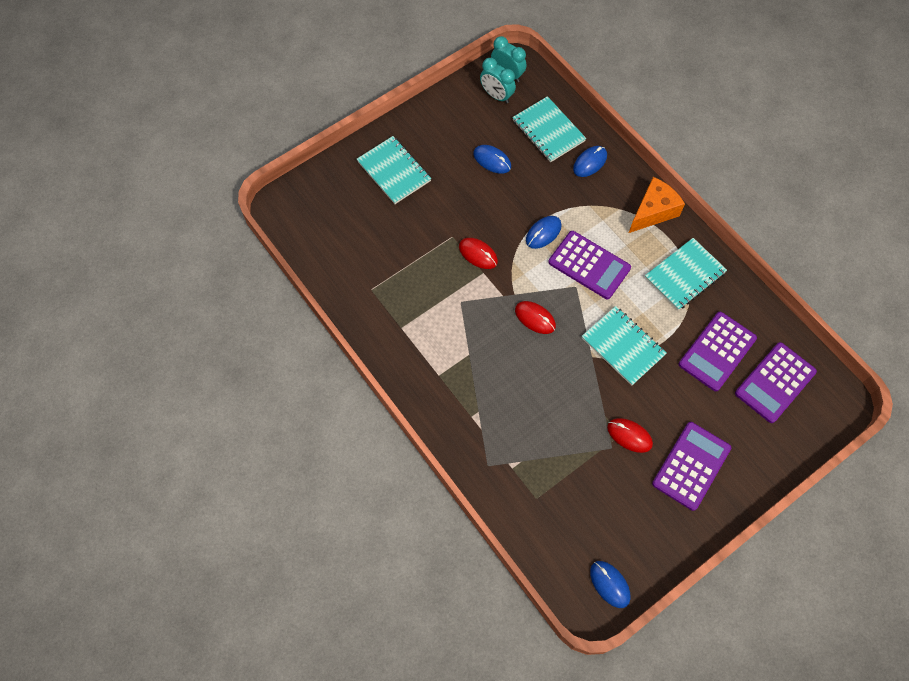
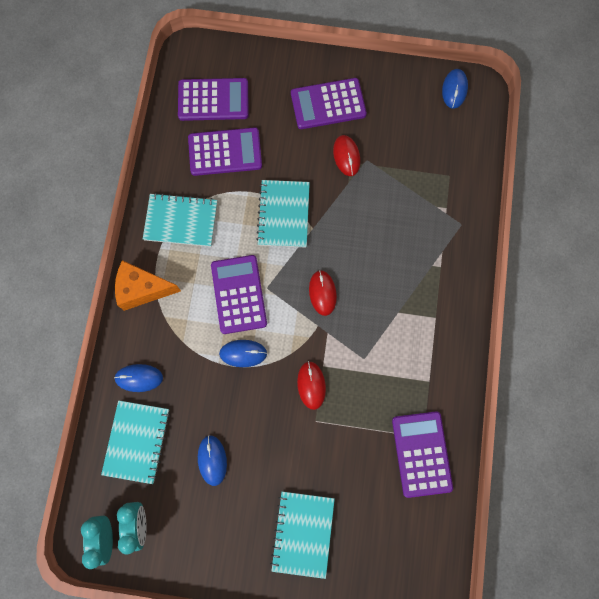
camera: 135 degrees left, 10 degrees up
(362, 278) = (421, 453): none -> purple calculator

